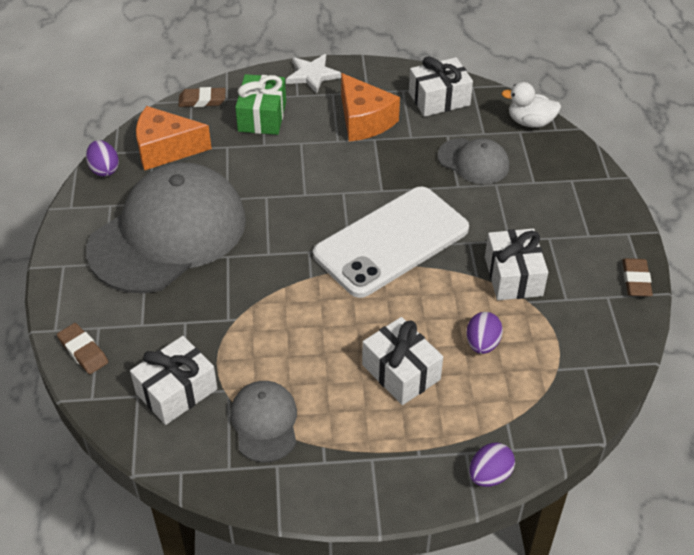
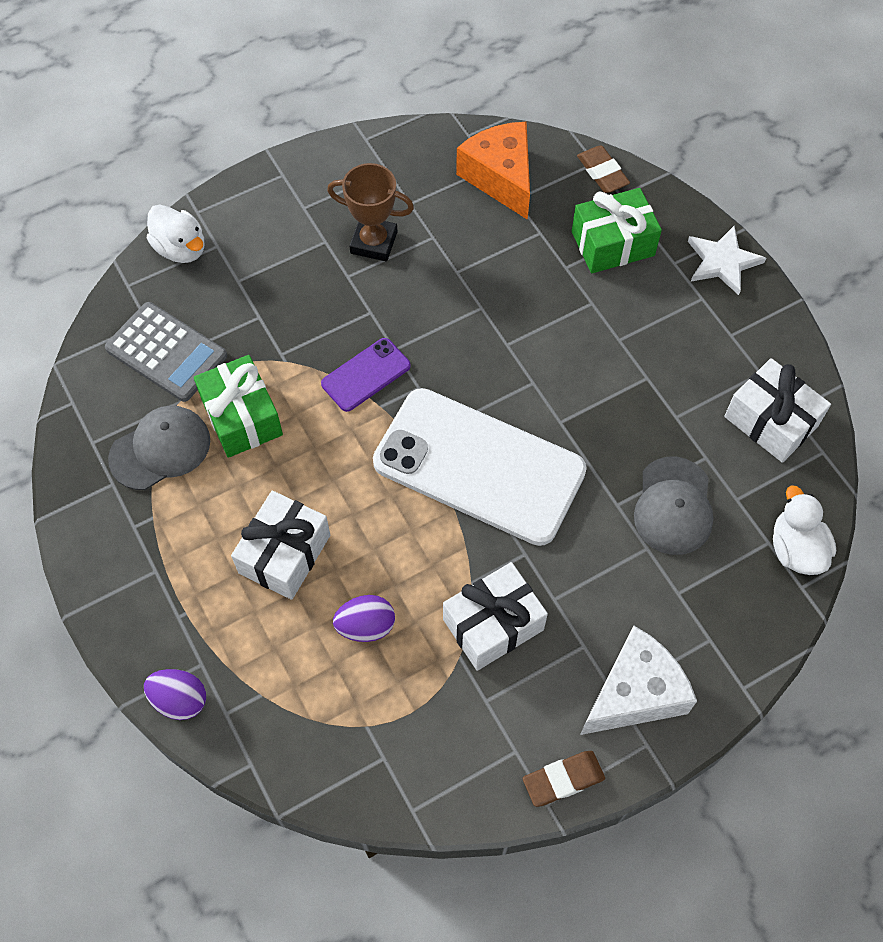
camera: 65 degrees right, 15 degrees up
(83, 351) = (181, 249): brown eraser -> white duck
(104, 169) = (436, 139): purple egg -> none
(168, 234) = (374, 242): grey cap -> brown trophy
(176, 391) = (166, 352): white gift -> grey calculator
(268, 361) = (242, 417): none -> green gift
(279, 276) = (366, 375): none -> purple phone
(364, 120) = (673, 353): orange cheese -> none
(592, 226) = (634, 693): none -> white cheese

